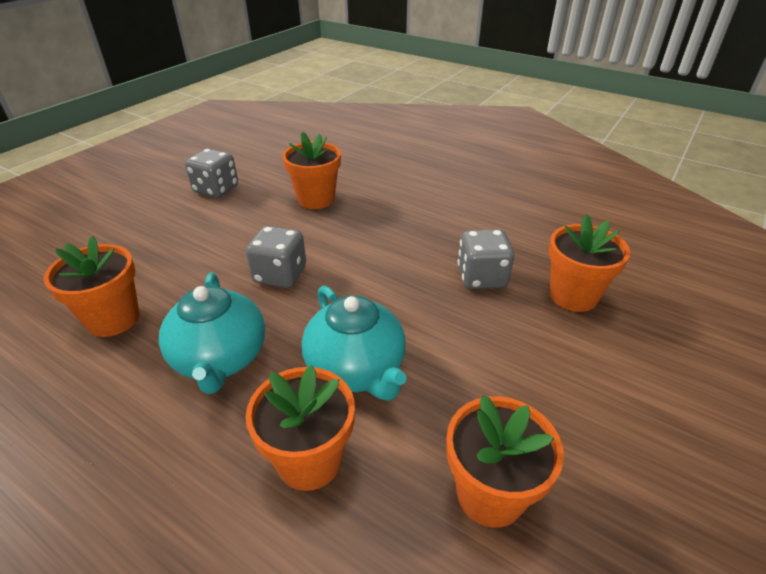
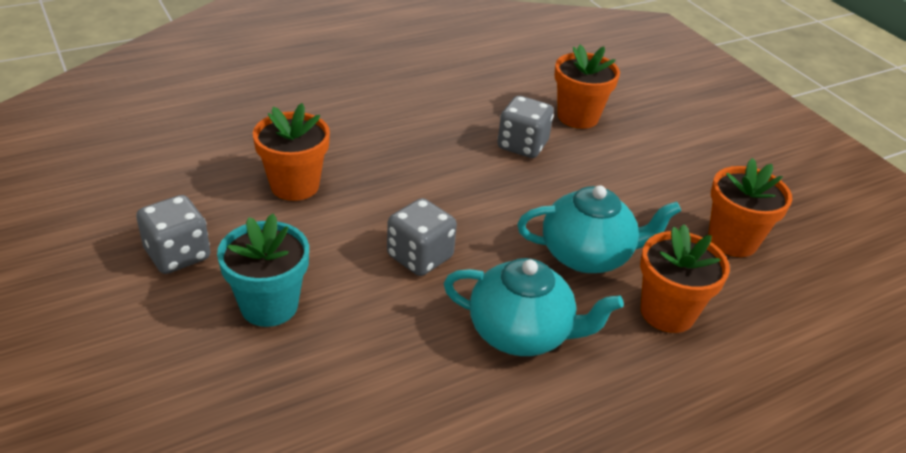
camera: 65 degrees left, 0 degrees up
(113, 319) = (397, 403): orange flower pot -> none
(188, 234) = (269, 305): none -> turquoise flower pot

